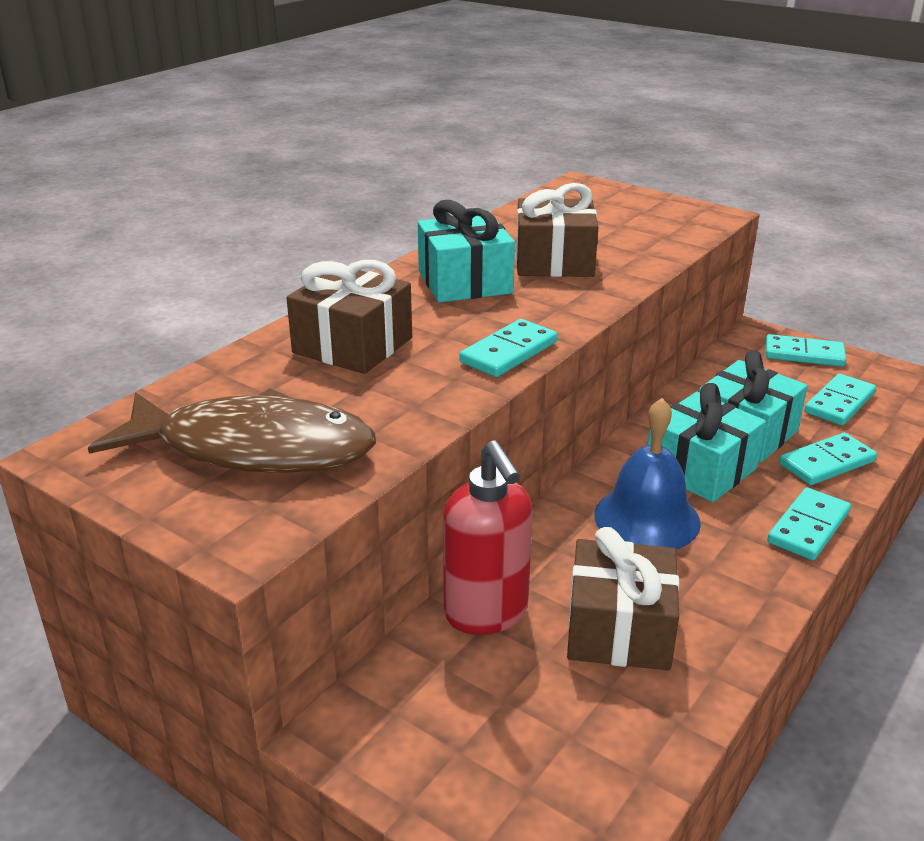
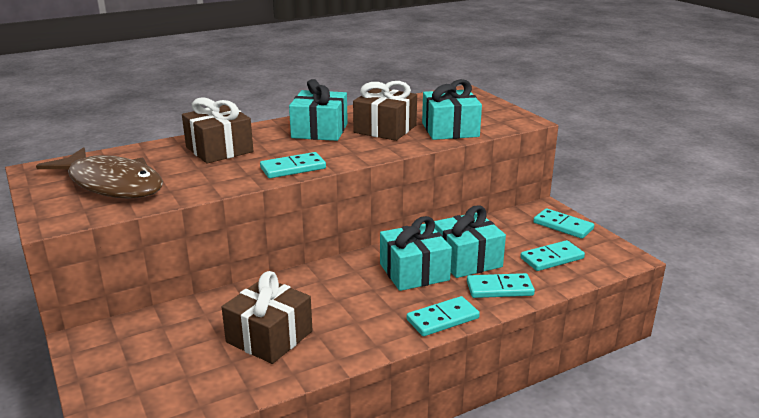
camera: 25 degrees right, 5 degrees down
(486, 613) = (211, 309): red soap dispenser -> none
(641, 246) = (450, 130): none -> turquoise gift
(647, 518) = (351, 288): blue bell -> none

